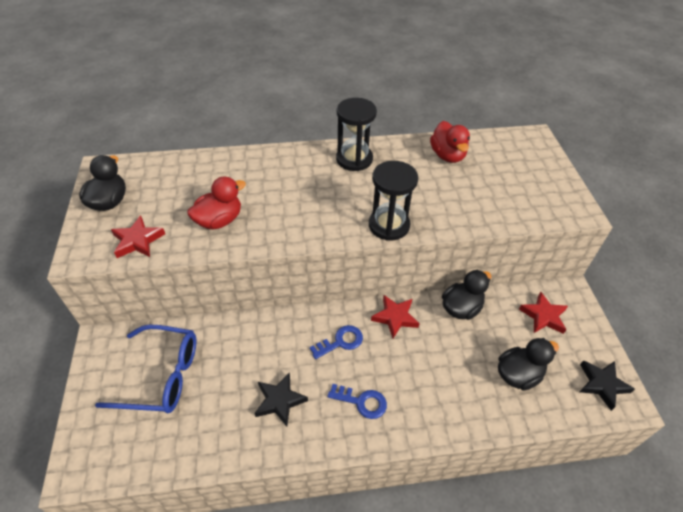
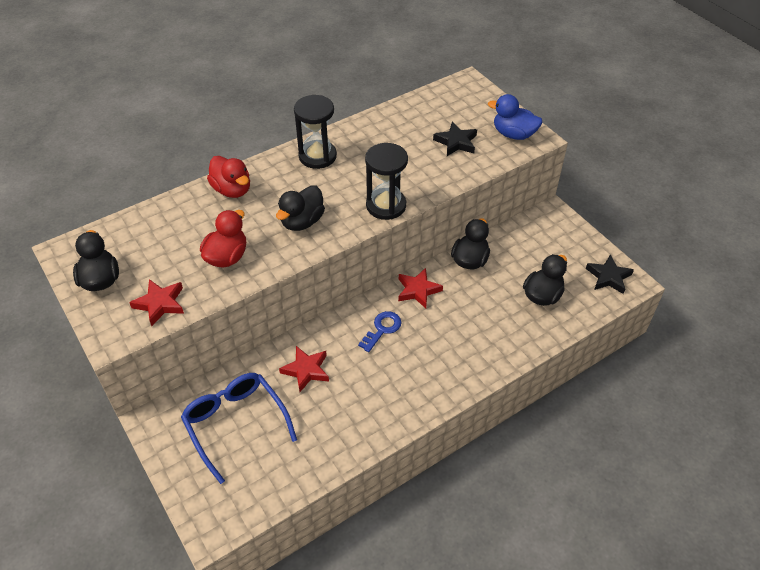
camera: 25 degrees left, 0 degrees up
(161, 376) = (235, 424): blue glasses -> blue glasses turned 105 degrees counterclockwise
(279, 401) = (358, 397): black star -> black star (456, 142)
(303, 212) = (302, 222): none -> black duck
(361, 402) = (428, 369): blue key -> none
(447, 155) = (401, 124): red duck -> red duck (232, 190)
(543, 316) = (540, 241): red star -> red star (306, 370)
(556, 200) = (513, 134): none -> blue duck

